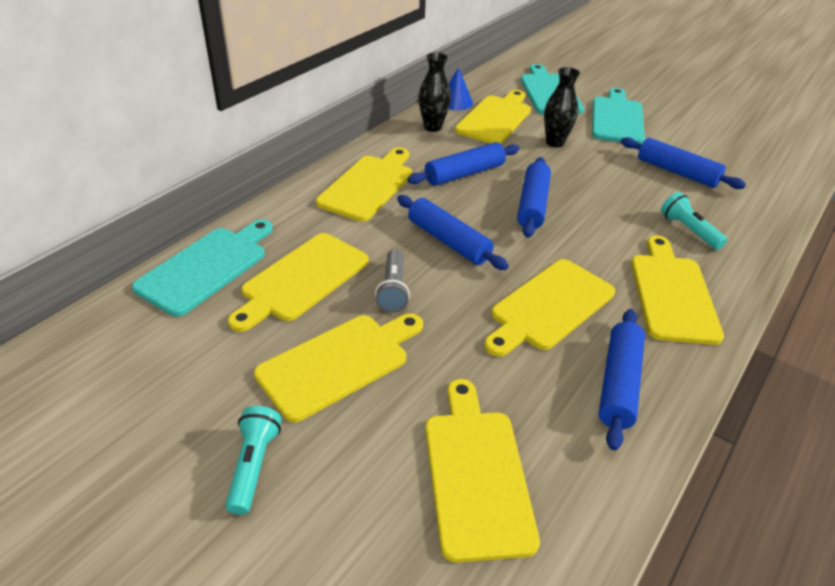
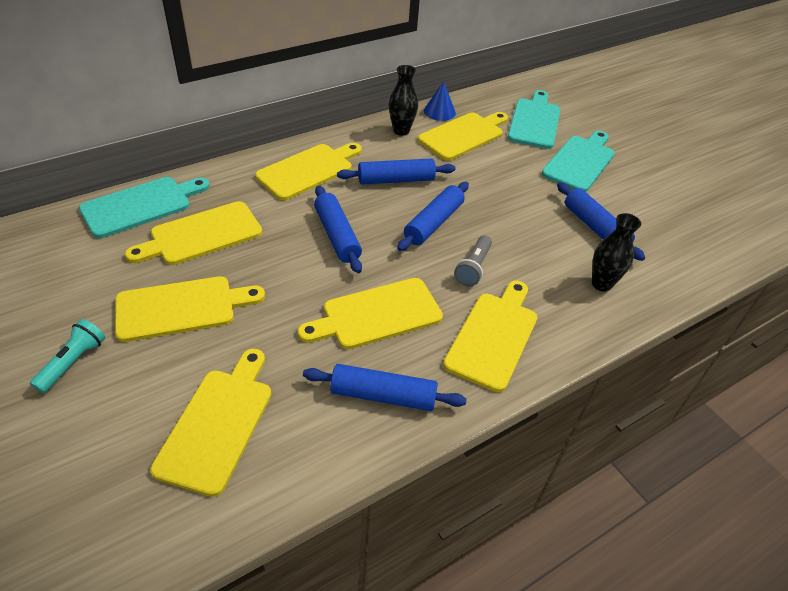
camera: 20 degrees right, 5 degrees up
(393, 289) = (263, 263): grey flashlight -> grey flashlight (473, 268)
(555, 142) = (500, 171): black vase -> black vase (601, 284)
(619, 384) = (383, 396): blue rolling pin -> blue rolling pin turned 60 degrees clockwise
(688, 230) = (558, 285): turquoise flashlight -> none

